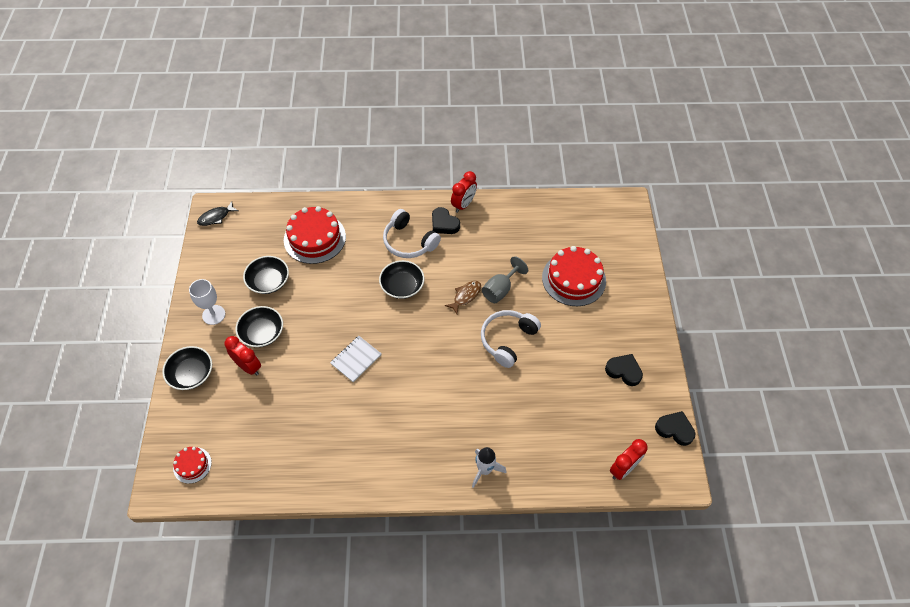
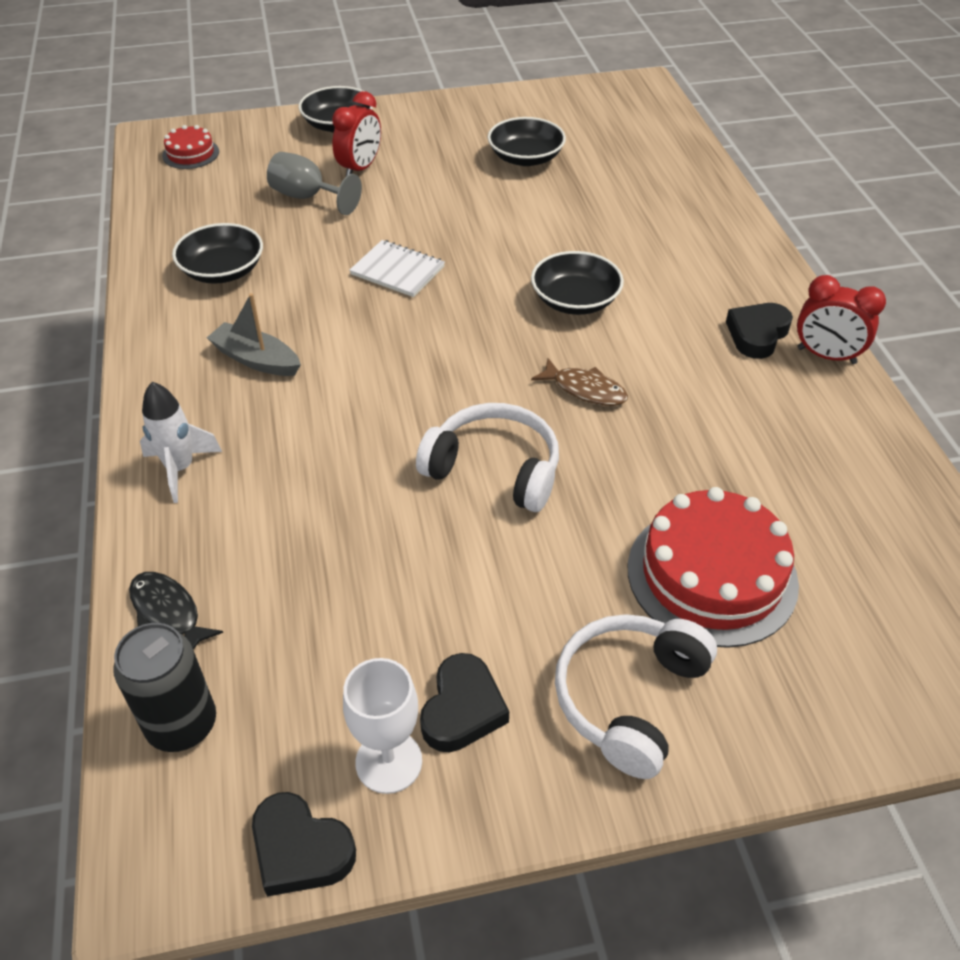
camera: 80 degrees right, 10 degrees down
(213, 315) = (445, 123): white goblet -> white goblet (389, 762)
(216, 217) = (628, 91): black fish -> black fish (168, 612)
(262, 333) = (425, 169): black bowl -> black bowl (222, 270)
(314, 238) = (635, 186): red cake -> none
(409, 242) = (685, 294): white headphones -> white headphones (630, 698)
(412, 433) = (256, 360): none -> grey boat
(500, 289) = (623, 442): grey goblet -> grey goblet (307, 197)
(623, 469) = (182, 725): red clock -> black can
(674, 429) = (300, 849): black heart -> black heart turned 105 degrees clockwise

